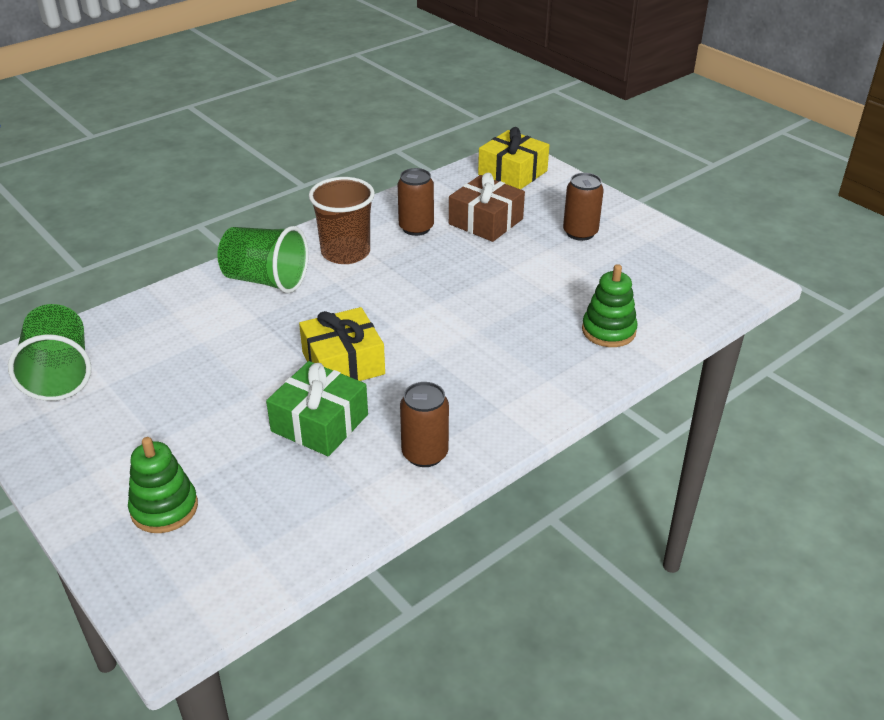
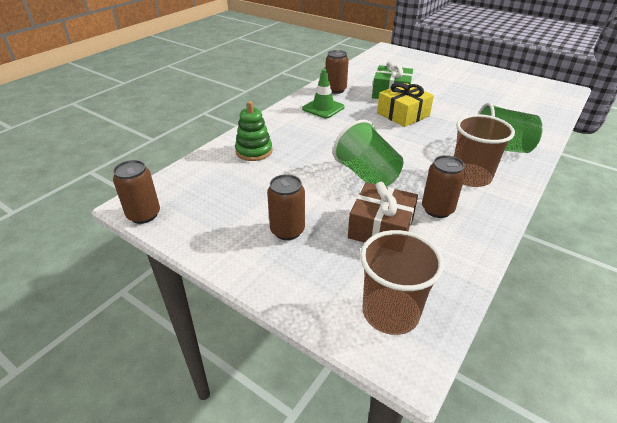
camera: 165 degrees right, 0 degrees up
(60, 374) = (533, 93): green cup -> green cup (367, 175)
(164, 508) = (424, 66): green stacking toy -> none
(473, 403) = (323, 108): none -> green traffic cone
(512, 173) = (390, 312): yellow gift -> brown cup
(736, 269) = (144, 215): none -> brown can

